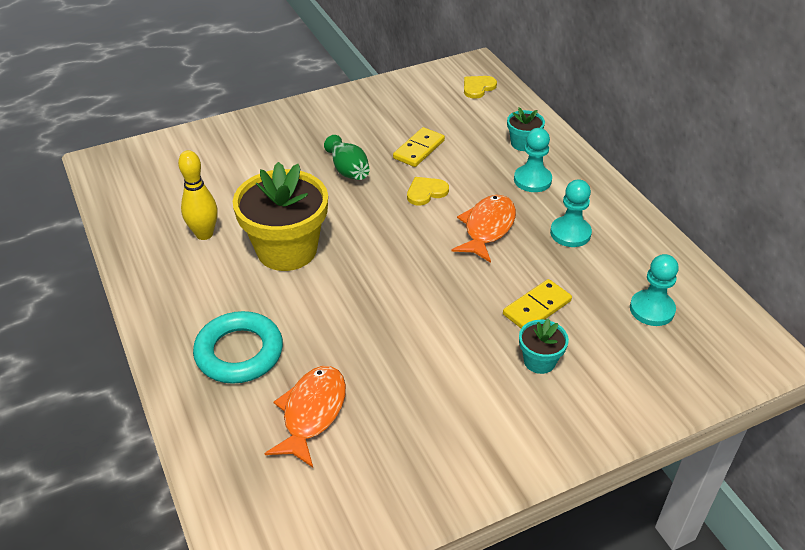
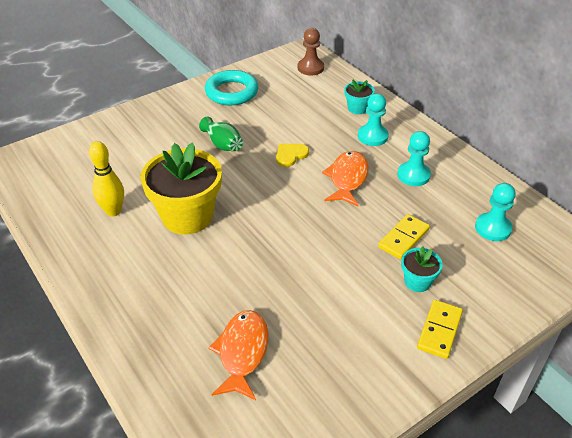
camera: 10 degrees left, 0 degrees up
(239, 352) = (167, 309): turquoise ring -> turquoise ring (232, 92)
(419, 149) = (276, 121): yellow domino -> yellow domino (439, 330)
(478, 88) = (310, 68): yellow heart -> brown pawn

